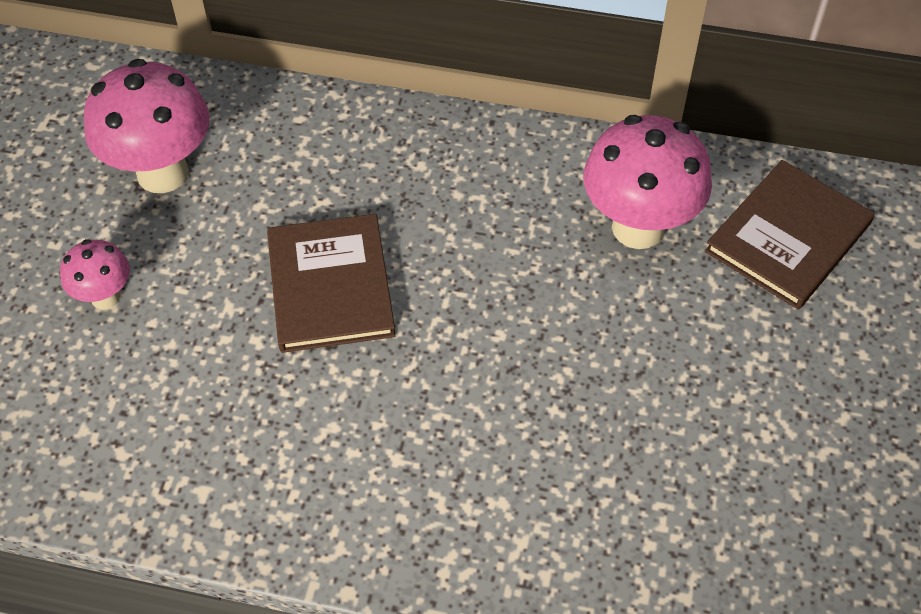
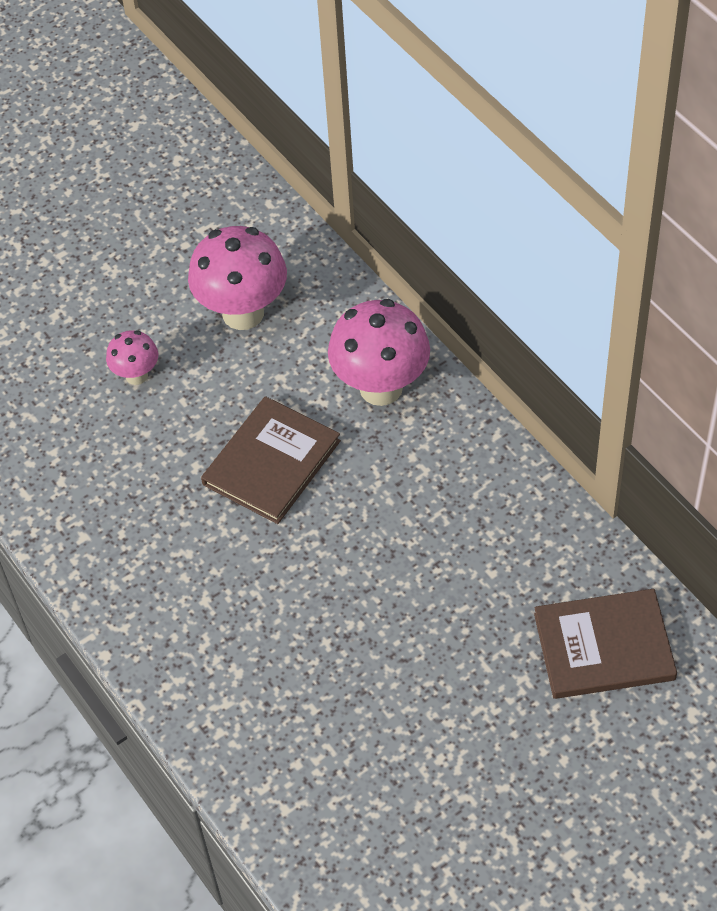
camera: 45 degrees right, 0 degrees up
(638, 227) = (507, 565): pink mushroom -> pink mushroom (381, 388)

